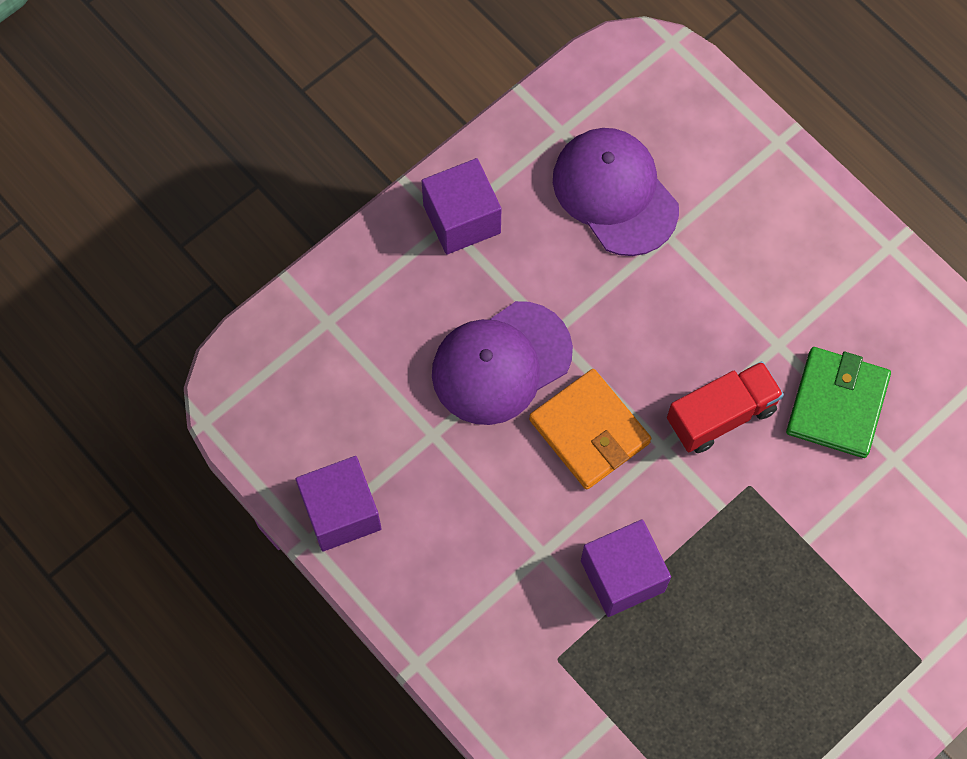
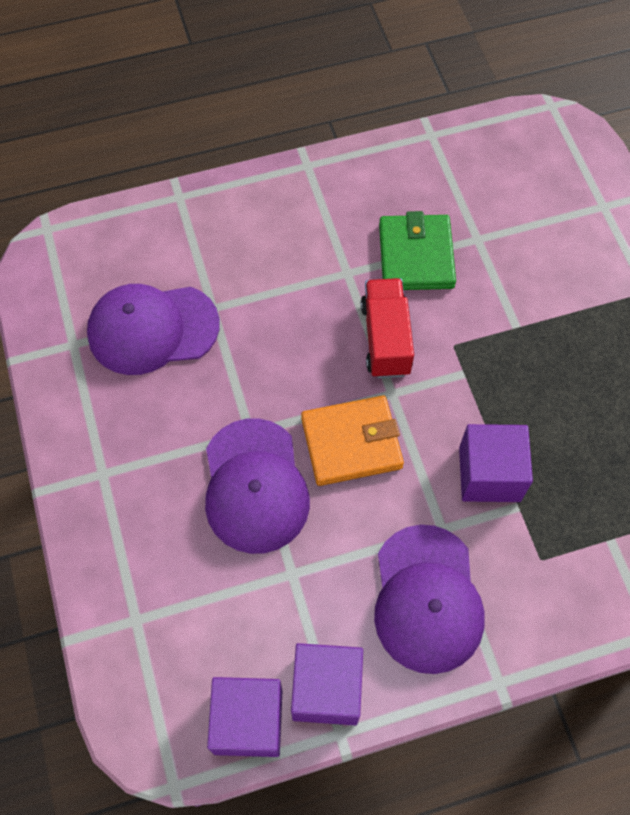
camera: 65 degrees left, 5 degrees down
(462, 219) = (104, 459): purple cube -> purple cube (248, 721)
(466, 566) = (427, 599): none -> purple cap
(837, 404) = (416, 256): green wallet -> green wallet turned 45 degrees clockwise

